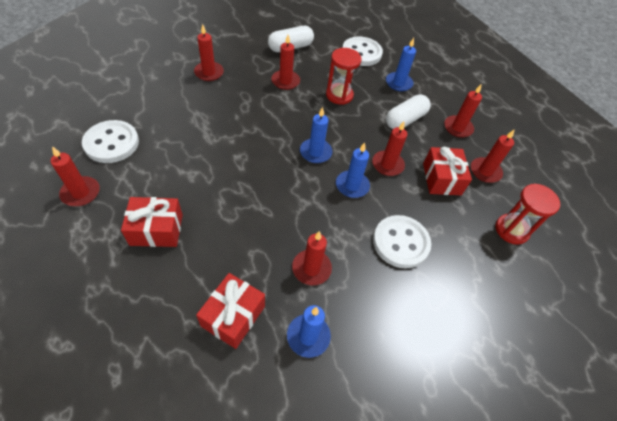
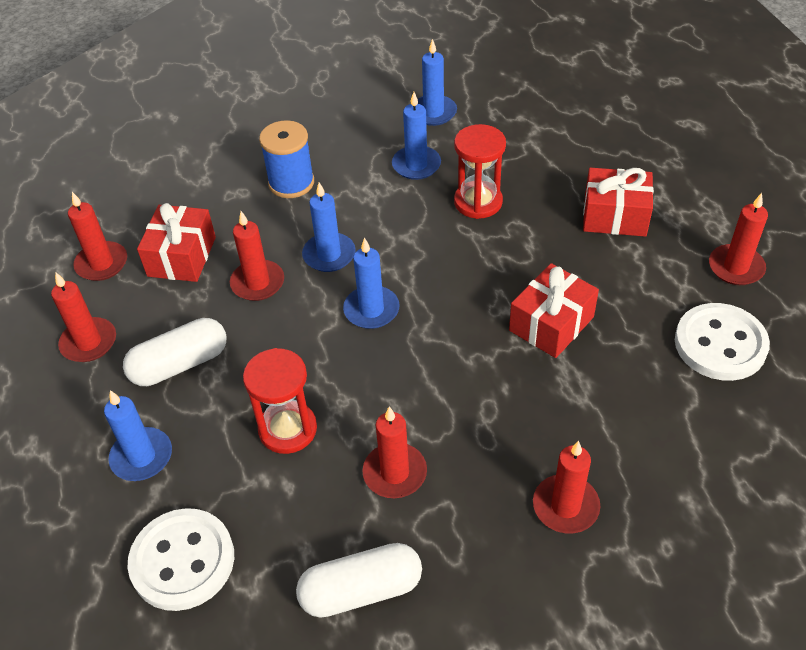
camera: 160 degrees left, 5 degrees down
(233, 316) = (512, 132): red gift -> red gift (551, 324)
(311, 268) = (416, 165): red candle -> blue candle
(400, 242) = (291, 183): white button -> blue spool
(511, 230) = (129, 187): red hourglass -> red hourglass (478, 202)

